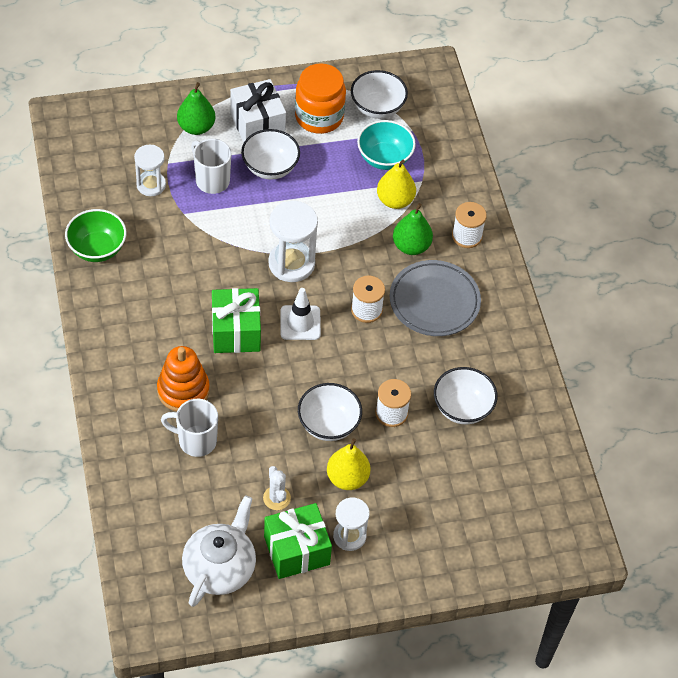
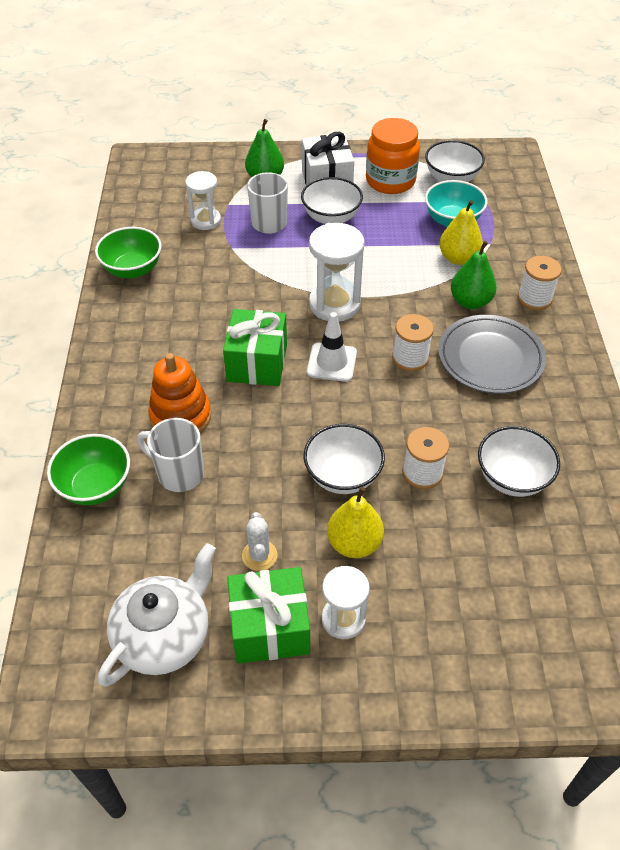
camera: 15 degrees right, 5 degrees down
(131, 460) = (95, 486): none -> green bowl

